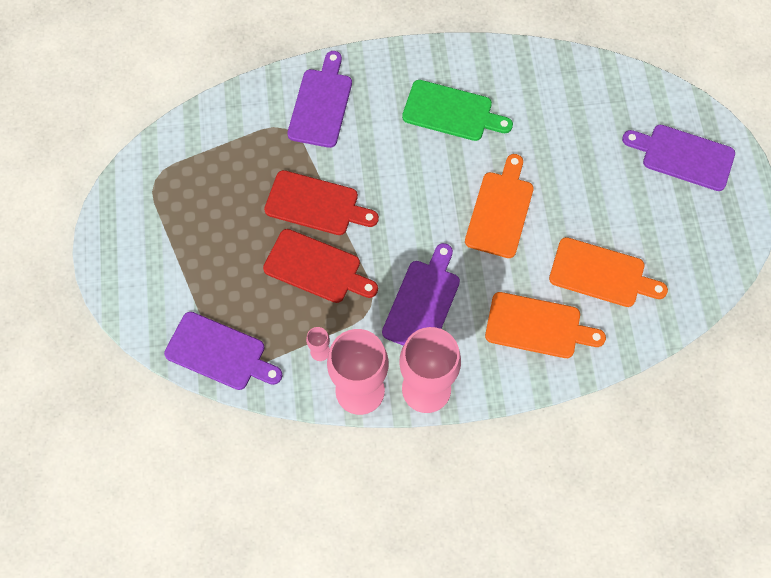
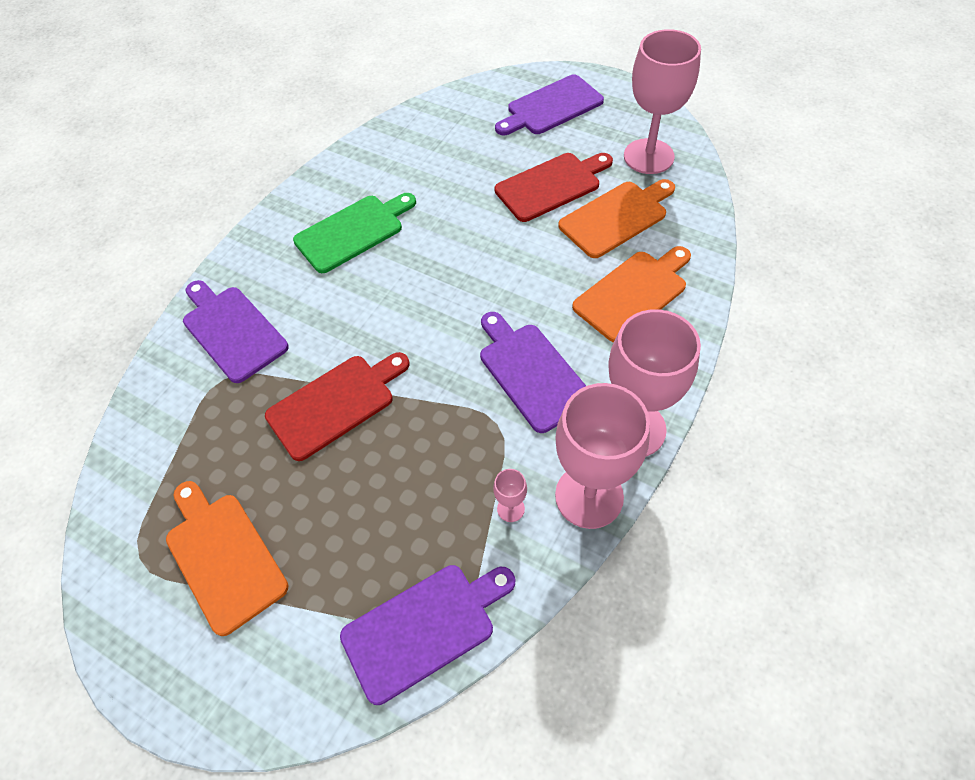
camera: 50 degrees left, 10 degrees down
(316, 267) = (408, 449): red cutting board -> red cutting board (551, 185)
(500, 210) = (488, 253): orange cutting board -> orange cutting board (223, 557)
(685, 260) = (648, 156): none -> pink goblet

